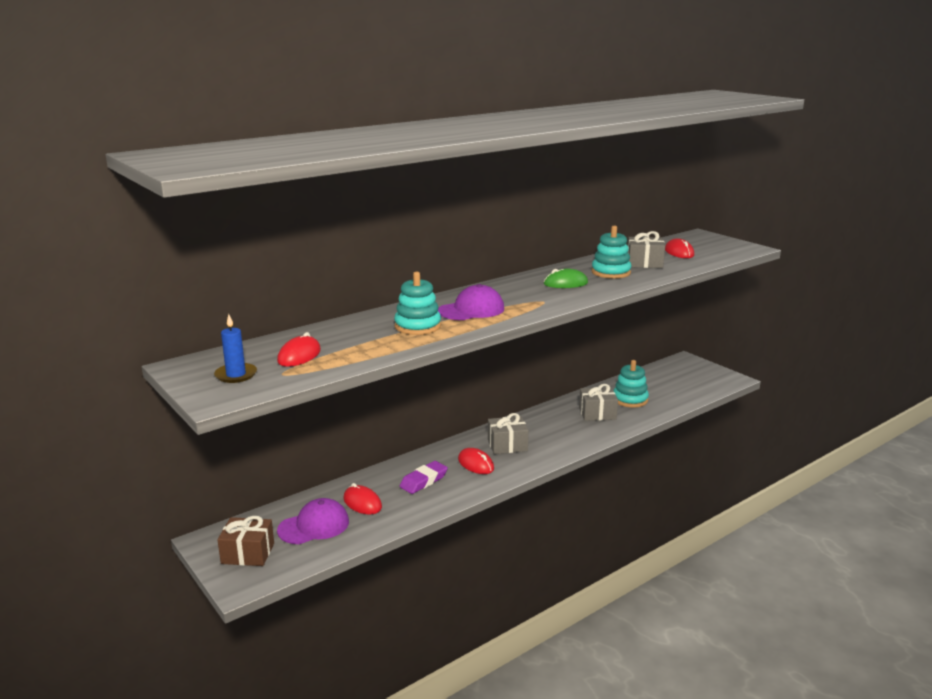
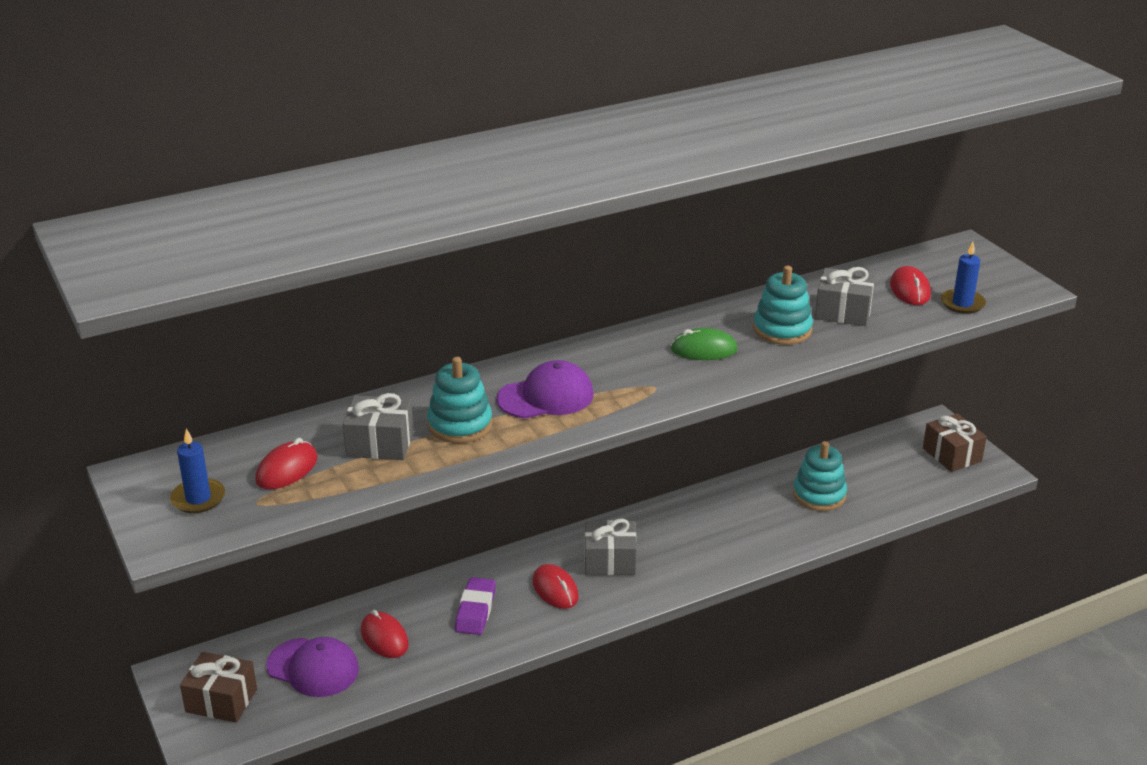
camera: 10 degrees right, 10 degrees up
(314, 526) = (313, 668): purple cap -> purple cap turned 45 degrees clockwise
(423, 481) = (475, 610): purple eraser -> purple eraser turned 45 degrees counterclockwise
(597, 413) = (760, 516): grey gift -> grey gift (380, 444)
(702, 373) = (952, 455): none -> brown gift
(715, 256) = (962, 303): none -> blue candle

